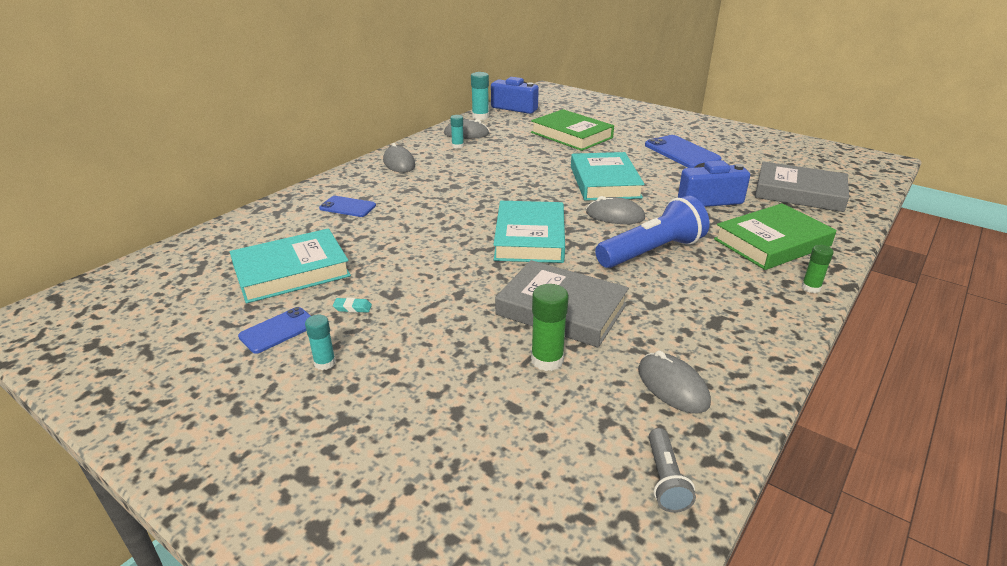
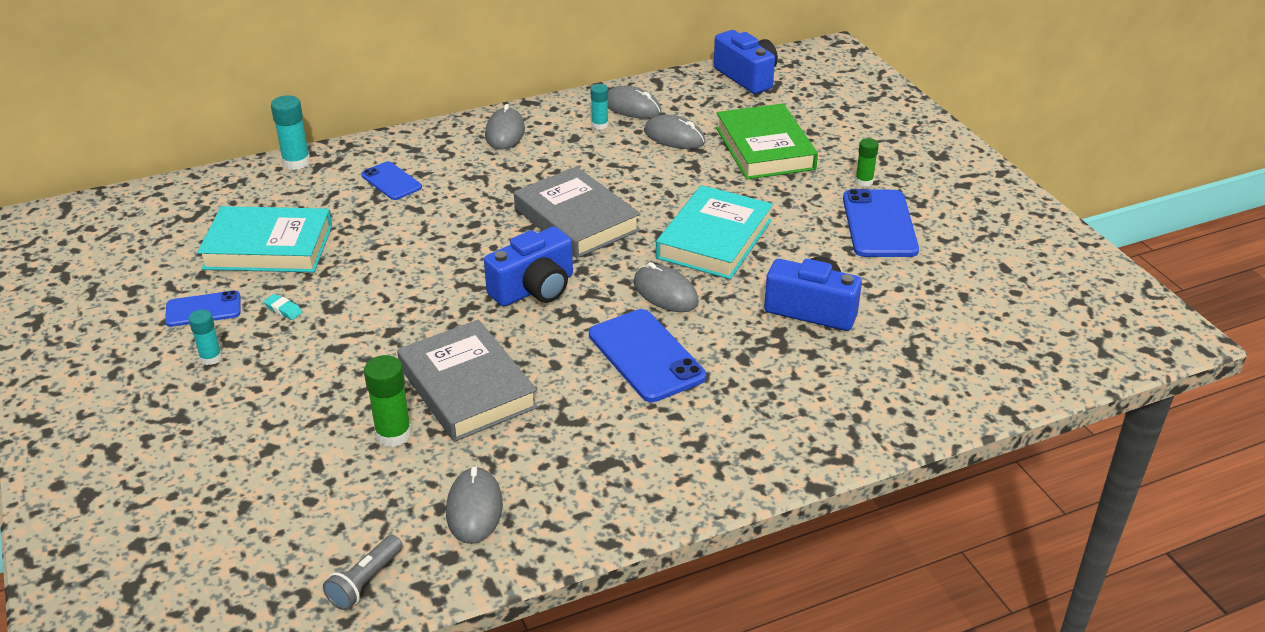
camera: 30 degrees right, 5 degrees up
(480, 117) = (681, 81): turquoise glue stick -> turquoise glue stick (296, 162)
(511, 141) = (674, 137): none -> grey mouse
(530, 238) = (534, 289): turquoise book -> blue camera
(651, 251) = (646, 356): blue flashlight -> blue phone
(772, 242) = (807, 398): green book -> none
(799, 193) = (954, 342): grey book -> grey book (576, 219)
(810, 288) = (767, 470): green glue stick -> green glue stick (864, 181)

